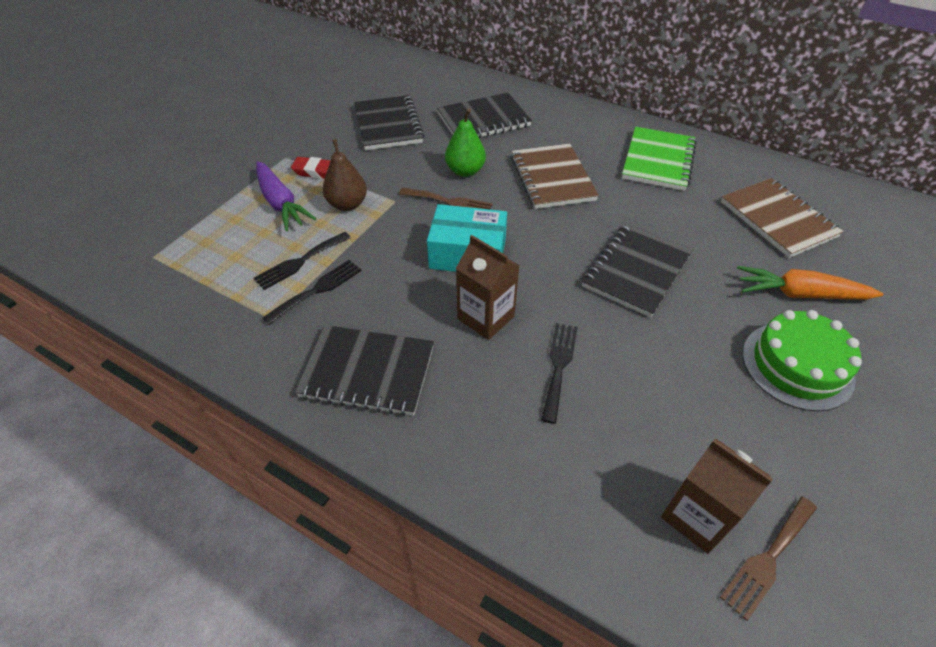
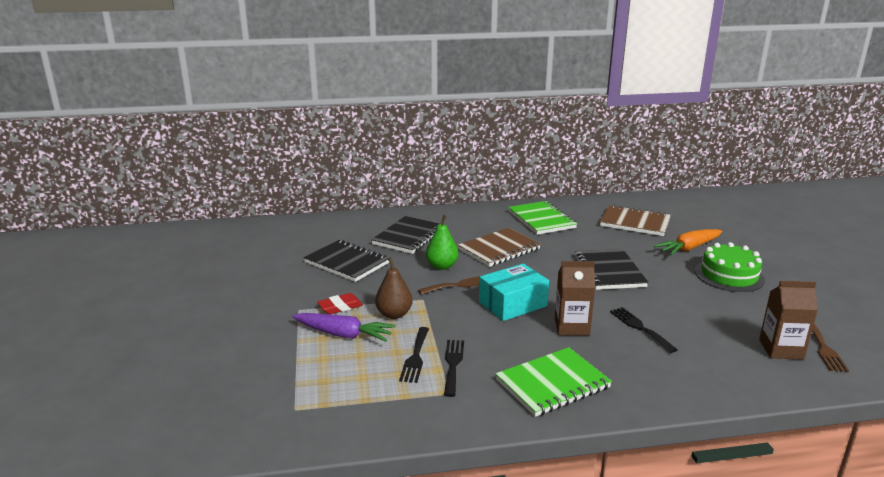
camera: 40 degrees left, 25 degrees down
(367, 372) = (553, 384): black notebook -> green notebook
(552, 178) = (499, 249): brown notebook -> brown notebook turned 75 degrees counterclockwise

